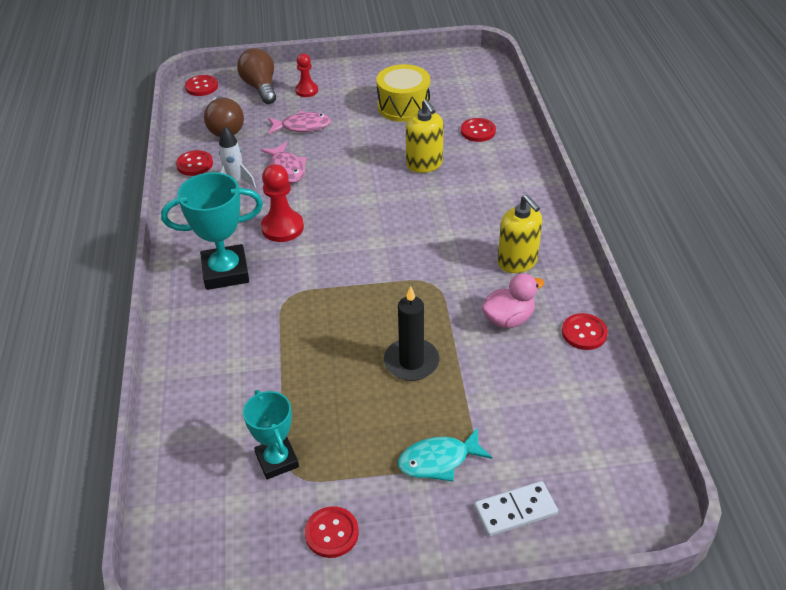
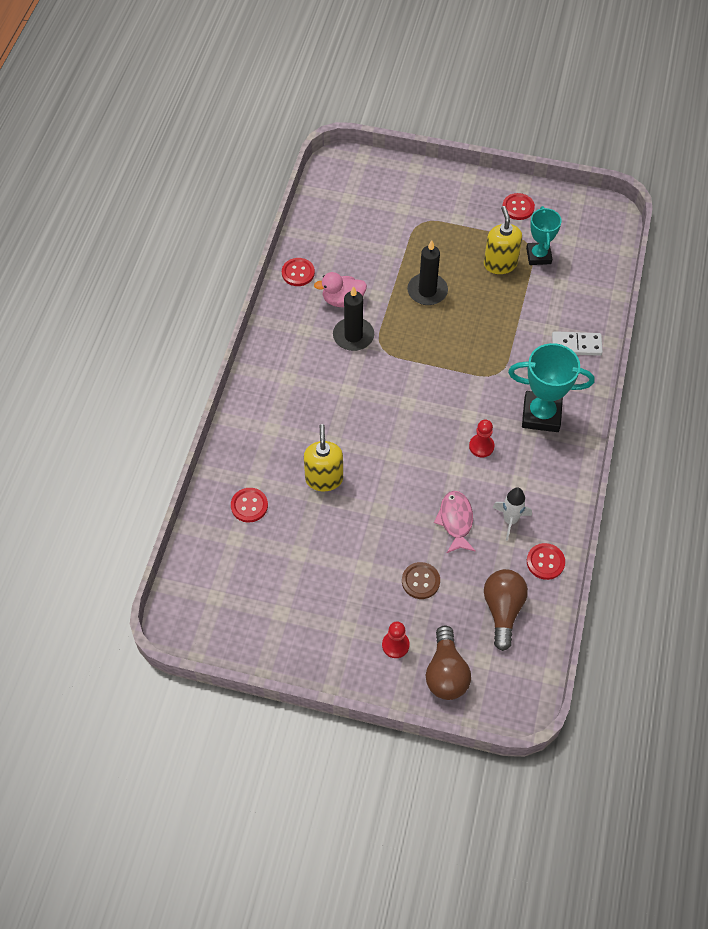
camera: 160 degrees left, 15 degrees up
(201, 87) = (514, 702): red button -> none
(282, 228) = (481, 446): red pawn -> red pawn, size x0.64
(302, 126) = (420, 581): pink fish -> brown button
(403, 106) = (302, 574): yellow drum -> none
(438, 460) = (440, 225): turquoise fish -> none
(471, 285) = (353, 336): none -> black candle
(515, 511) = (410, 187): white domino -> white domino (576, 345)
(517, 262) = (306, 345): yellow soap dispenser -> yellow soap dispenser (500, 264)

